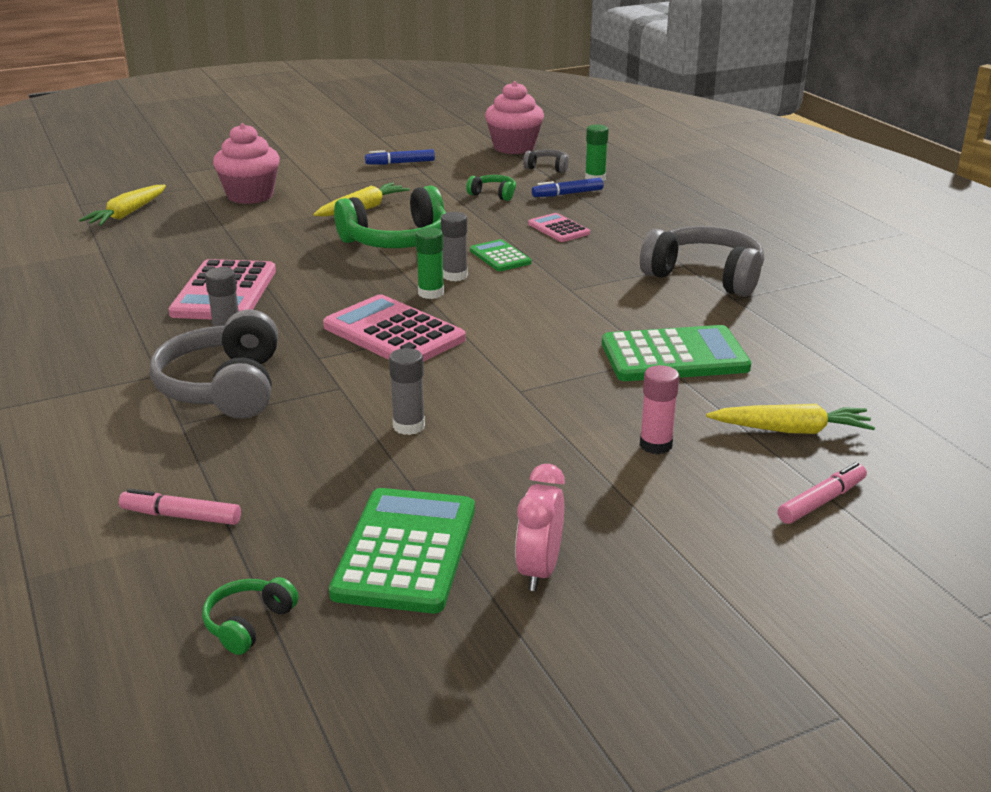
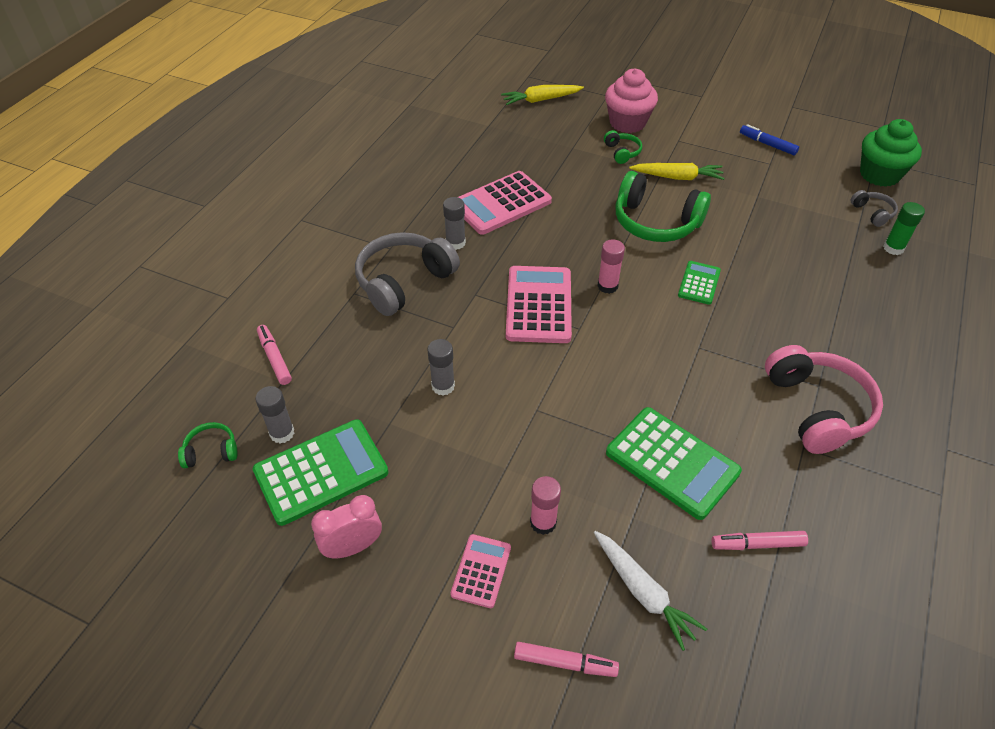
camera: 50 degrees right, 20 degrees up
(431, 293) = (607, 286): green glue stick -> pink glue stick
(455, 276) = (644, 281): grey glue stick -> grey glue stick (282, 433)
(493, 194) = (787, 217): green headphones -> green headphones (622, 152)
(514, 147) = (879, 174): pink cupcake -> green cupcake
(558, 229) = (781, 283): pink calculator -> pink calculator (481, 571)
(567, 194) = (844, 251): blue marker -> none
(705, 276) = (817, 408): grey headphones -> pink headphones
(791, 430) = (643, 592): yellow carrot -> white carrot
(803, 359) = (757, 544): none -> pink marker

